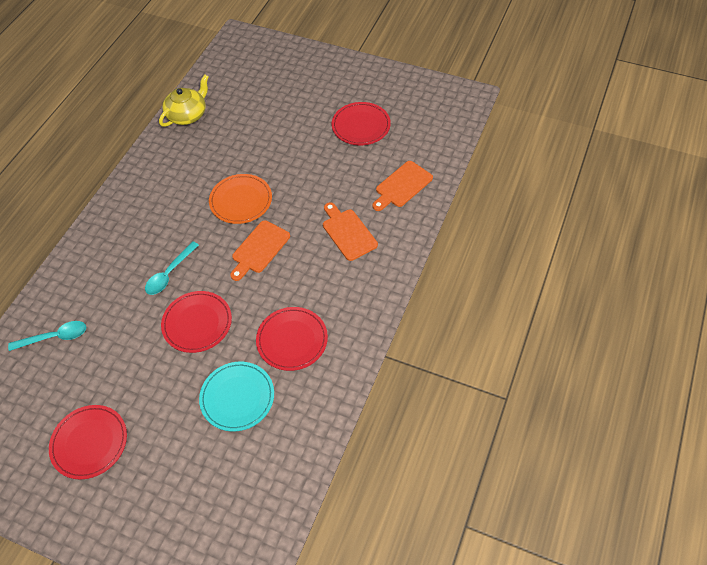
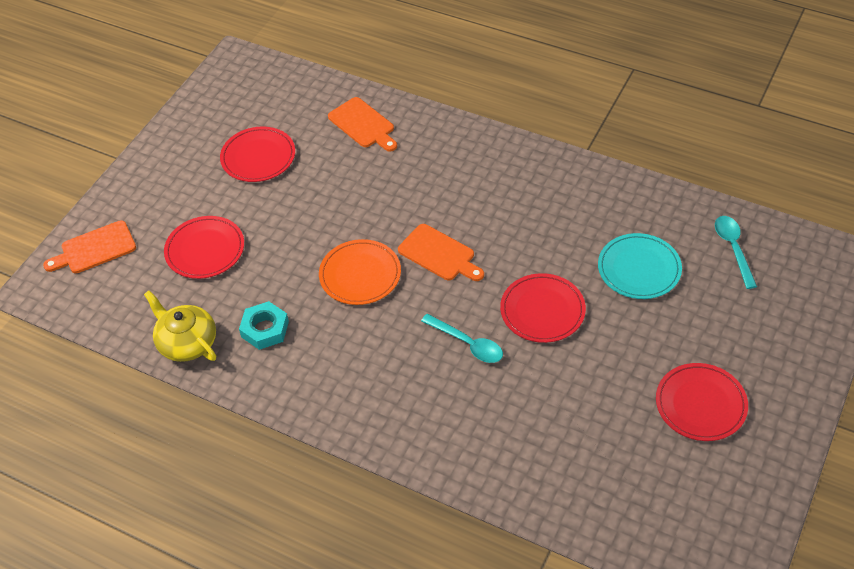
camera: 85 degrees left, 5 degrees down
(55, 337) = (557, 462): turquoise spoon -> turquoise spoon (733, 248)
(195, 153) = (265, 329): none -> turquoise nut
(292, 340) = (568, 223): red plate -> red plate (205, 250)
(348, 232) = (425, 173): orange cutting board -> orange cutting board (94, 249)

